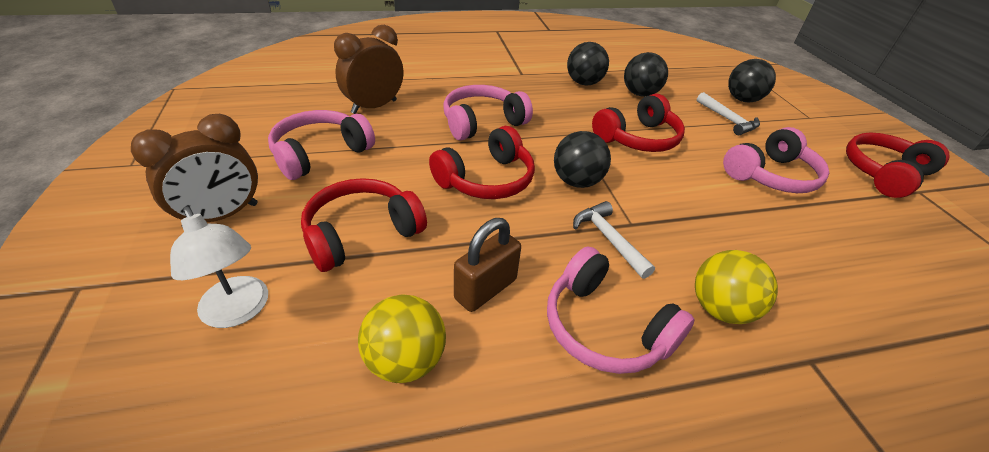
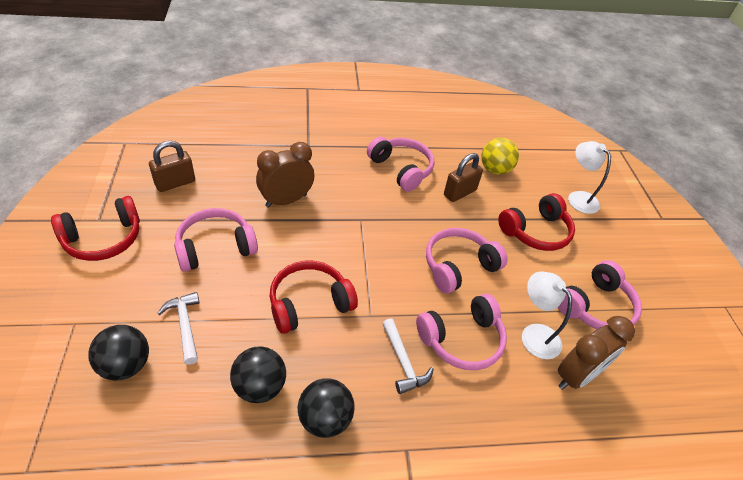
camera: 175 degrees left, 5 degrees up
(222, 216) = (626, 253): brown clock -> brown clock (286, 200)
(406, 129) = (534, 334): none -> white lamp
(486, 179) = (458, 266): red headphones -> pink headphones
(576, 181) = (387, 257): black ball -> none
(609, 239) = (381, 211): white hammer -> white hammer (403, 362)
(720, 309) = (336, 169): yellow ball -> none
(911, 246) = (175, 183): none -> brown padlock

